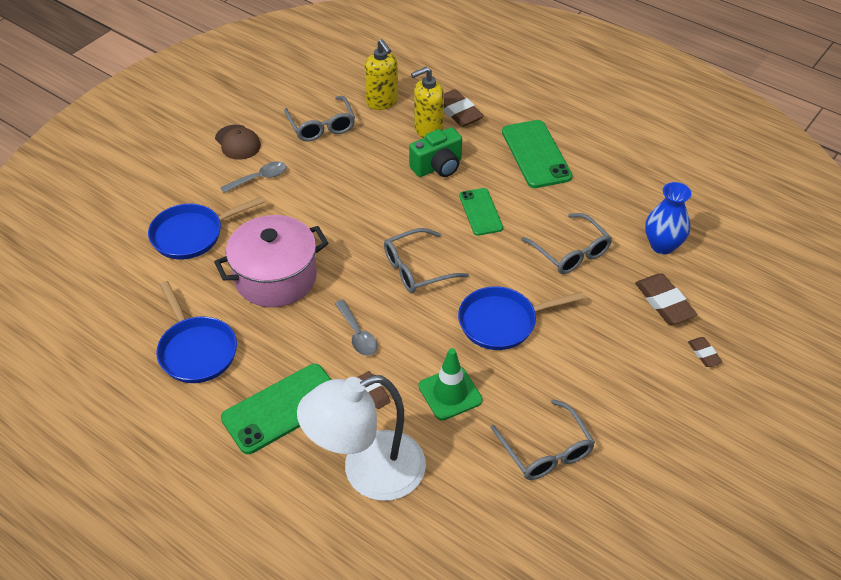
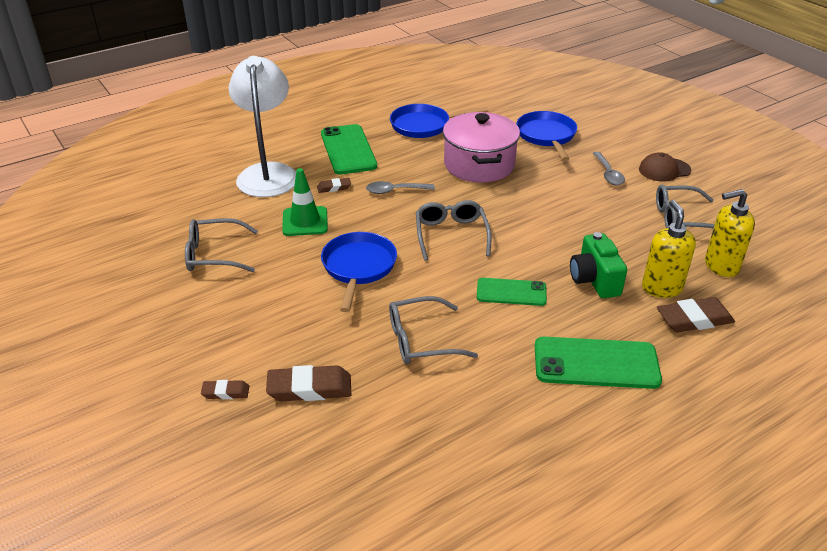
camera: 110 degrees right, 10 degrees down
(662, 245) = (392, 422): blue vase -> none

